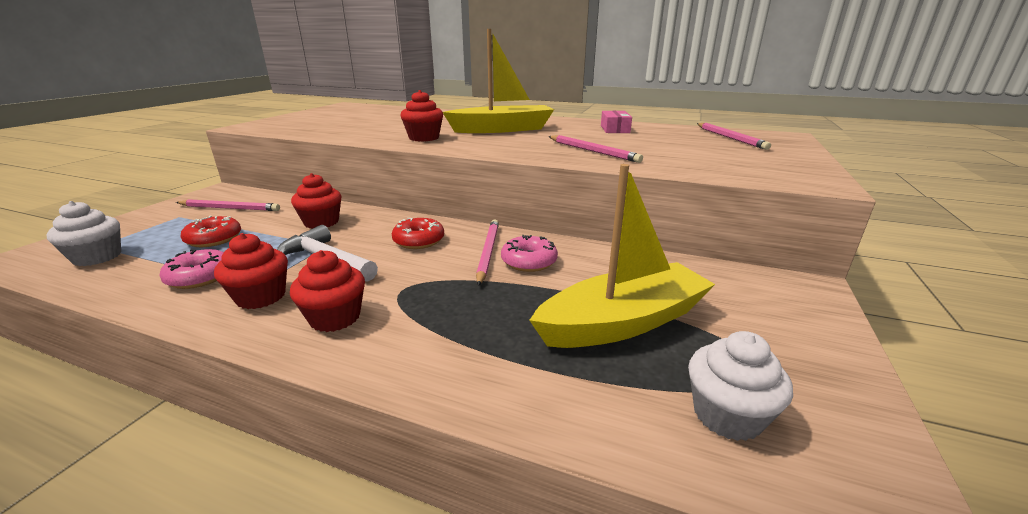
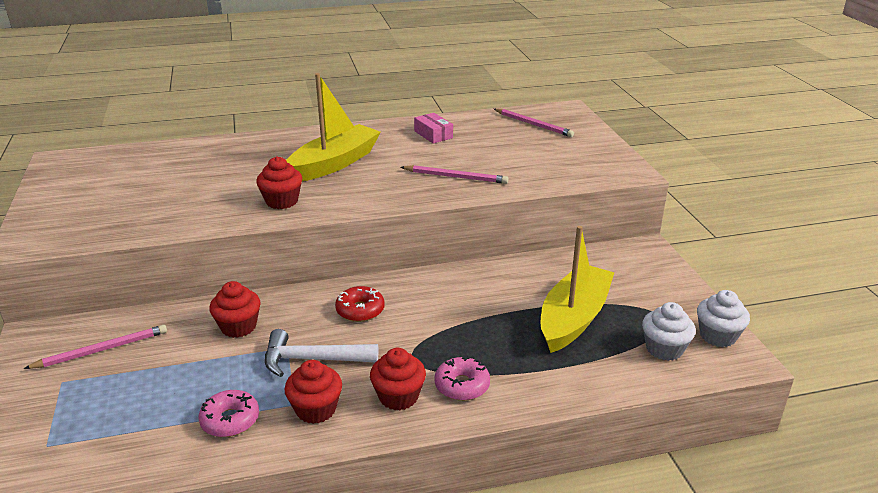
camera: 35 degrees left, 5 degrees up
(97, 257) = (78, 453): white cupcake -> white cupcake (717, 336)
(214, 239) = (163, 386): red donut -> none
(488, 252) = (429, 299): pink pencil -> none
(529, 261) = (468, 296): pink donut -> pink donut (462, 385)

